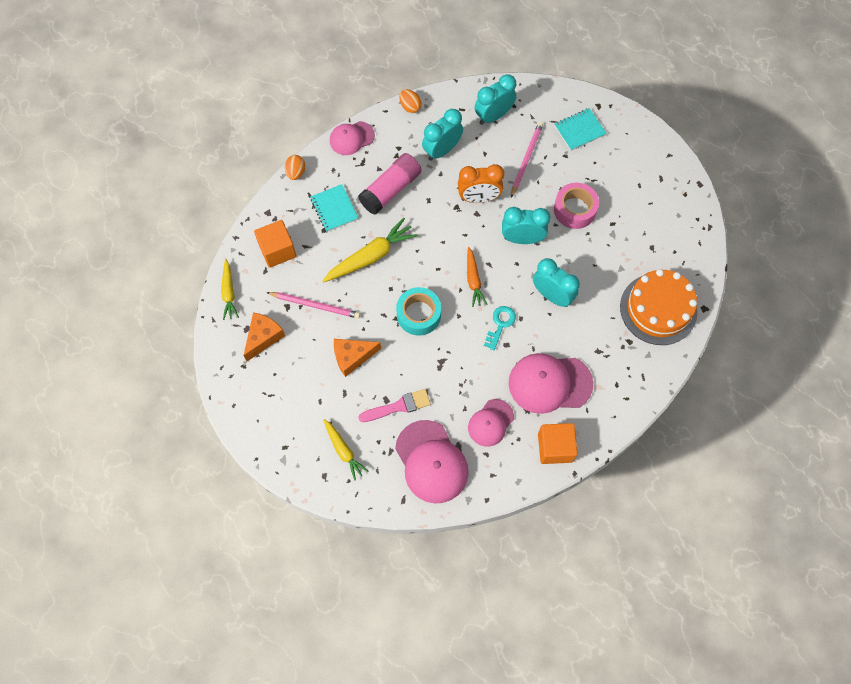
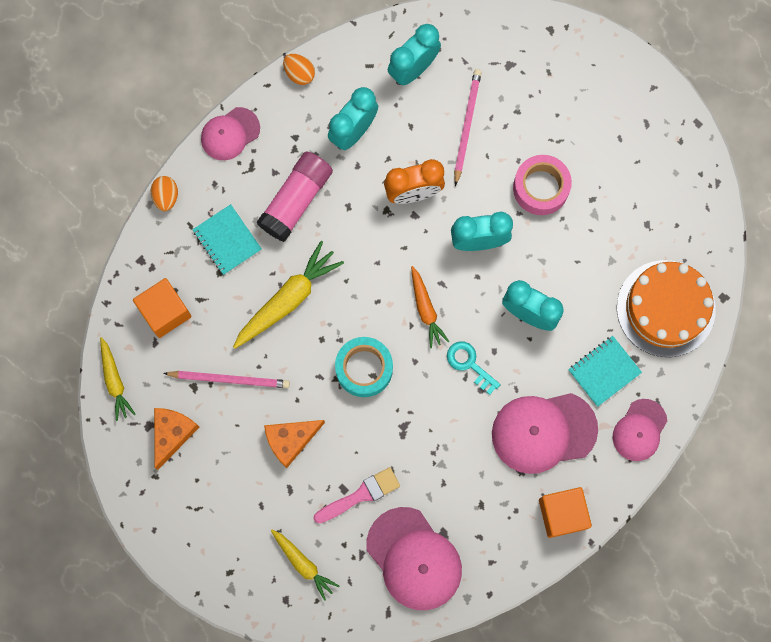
camera: 10 degrees left, 10 degrees up
(490, 423) = (478, 496): pink cap -> pink cap (639, 430)
(500, 325) = (469, 364): turquoise key -> turquoise key turned 60 degrees counterclockwise
(579, 130) = (530, 71): turquoise notebook -> turquoise notebook (604, 371)

